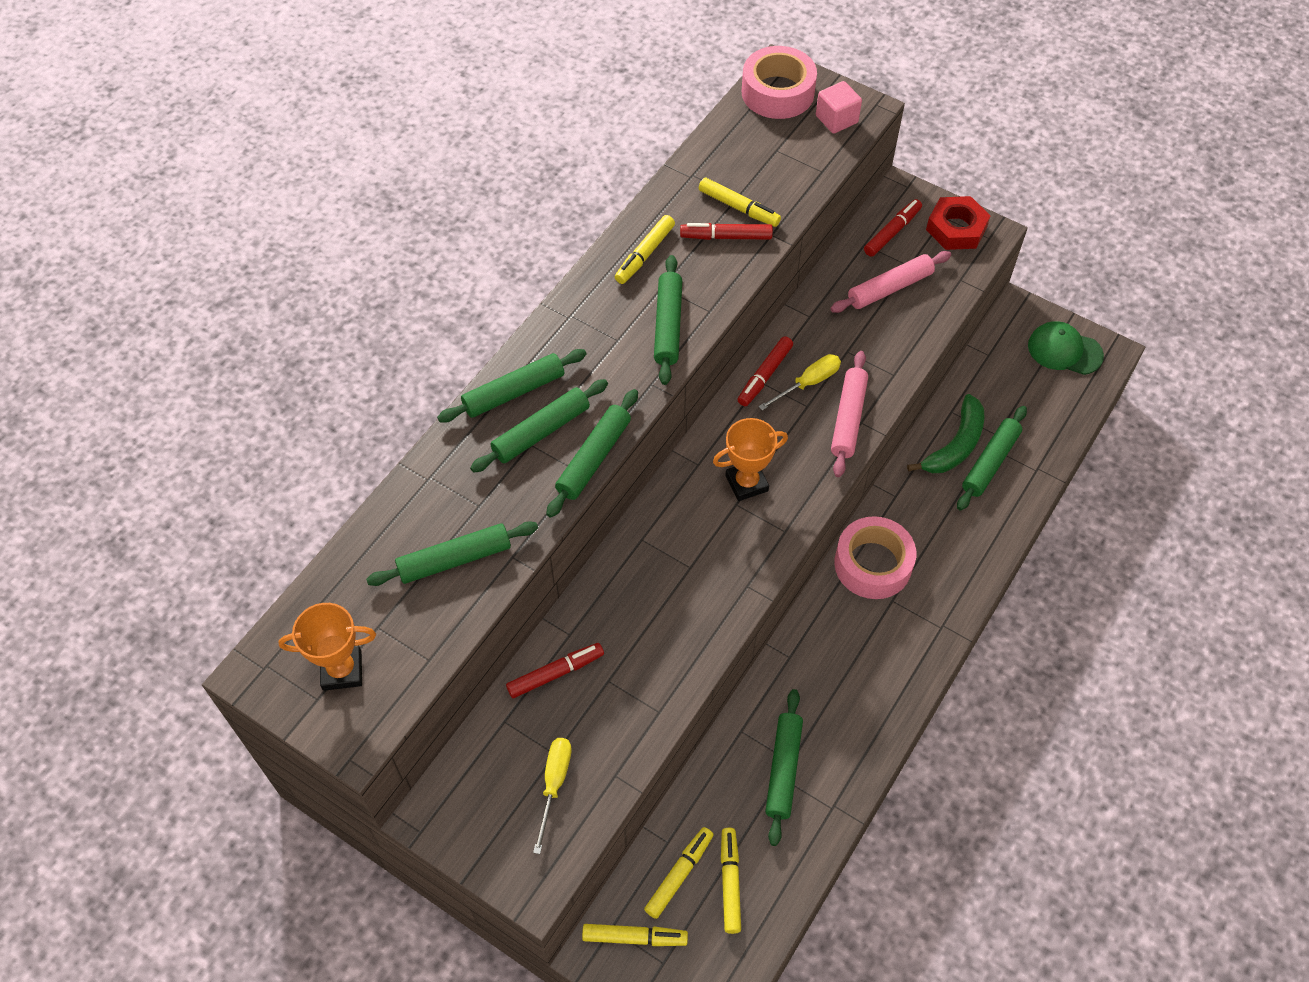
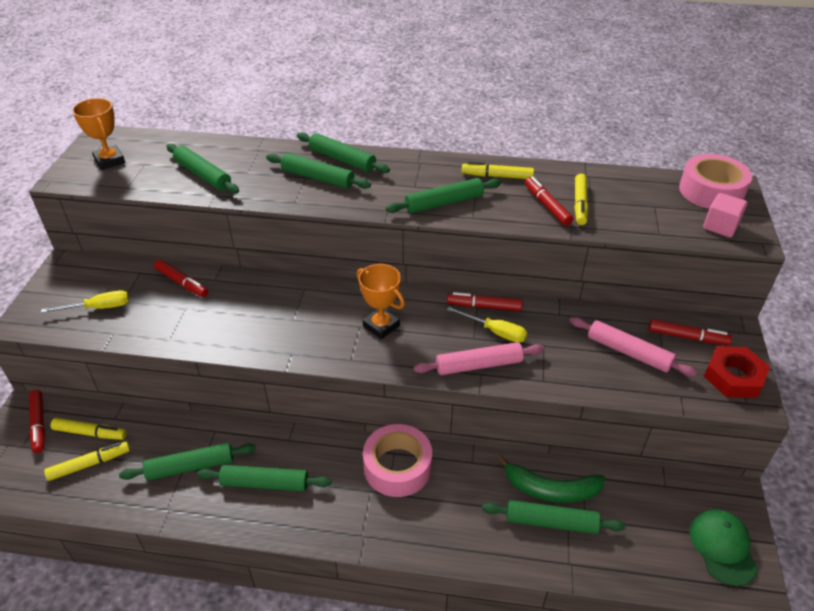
camera: 65 degrees right, 15 degrees down
(594, 458) = (309, 204): green rolling pin -> green rolling pin (265, 483)
(634, 937) = (39, 424): yellow marker -> red marker

